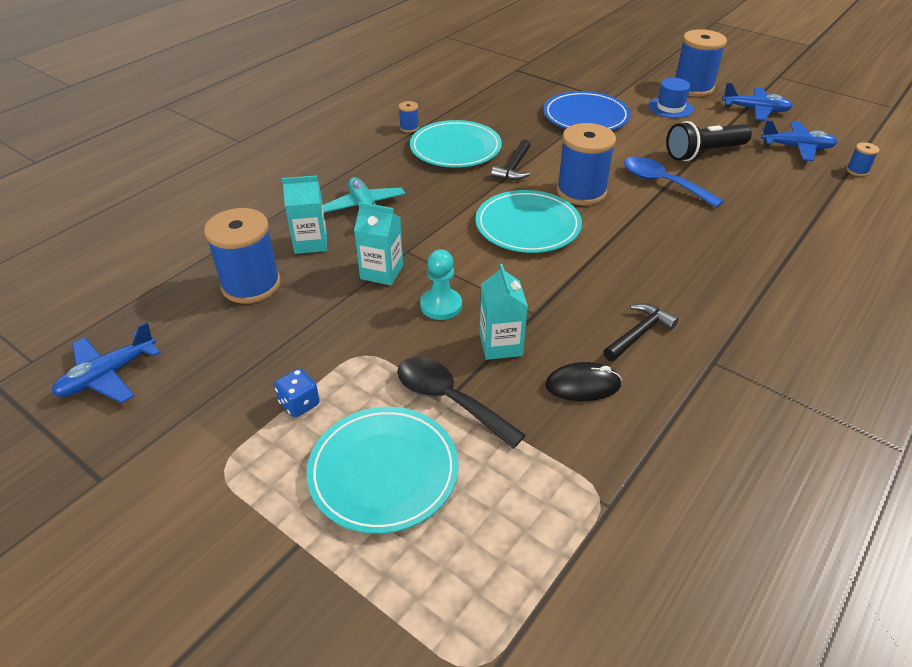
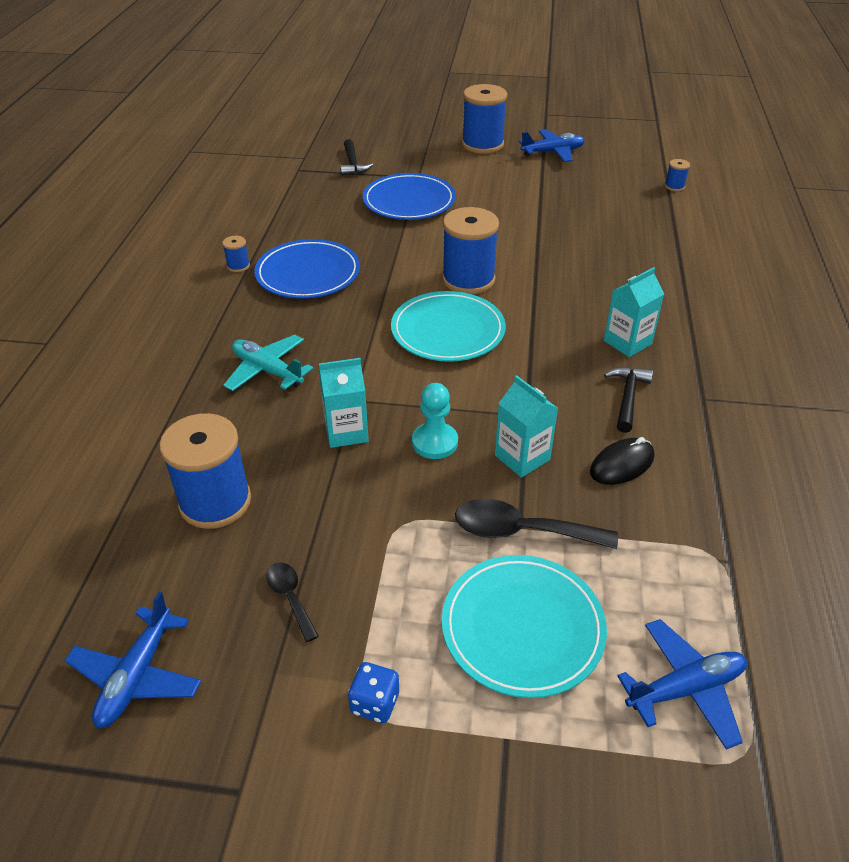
camera: 30 degrees left, 0 degrees up
(242, 370) = (290, 597): none -> black spoon
(299, 404) = (383, 603): blue dice -> blue dice (375, 703)
(310, 243) = (241, 430): turquoise carton -> turquoise carton (627, 342)
(455, 148) = (308, 273): turquoise plate -> blue plate
(514, 167) = (384, 275): black hammer -> black hammer (352, 164)
(662, 183) = (532, 247): blue spoon -> none
(670, 108) = (479, 170): blue hat -> none
(704, 153) = (543, 207): black flashlight -> none
(797, 148) = (613, 179): blue plane -> blue plane (685, 689)

